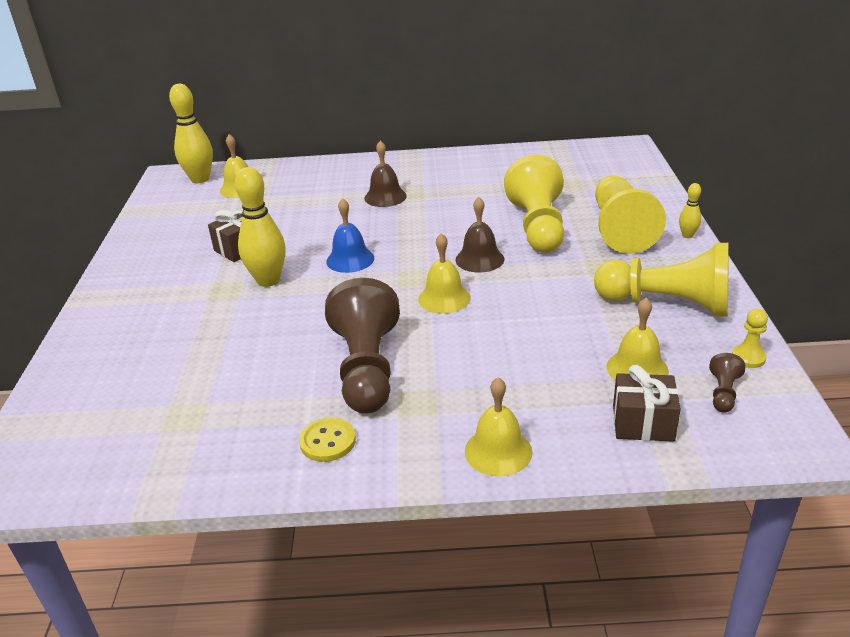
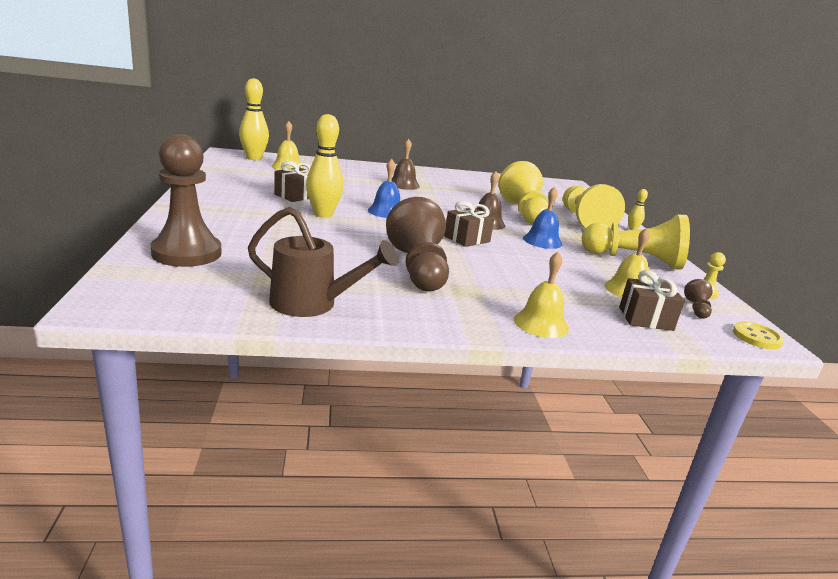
camera: 10 degrees left, 10 degrees down
(96, 384) = (187, 253): none -> brown pawn
(225, 454) = (312, 304): none -> brown watering can
(327, 441) = (399, 305): yellow button -> yellow button (756, 337)
(444, 298) = (467, 239): yellow bell -> brown gift
(547, 284) = (542, 241): none -> blue bell

